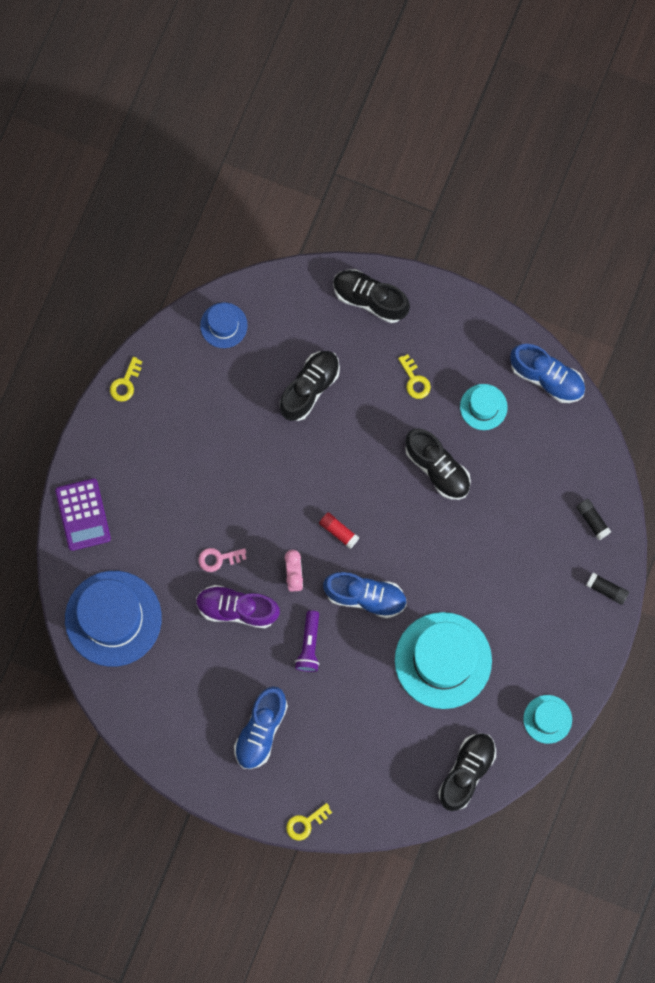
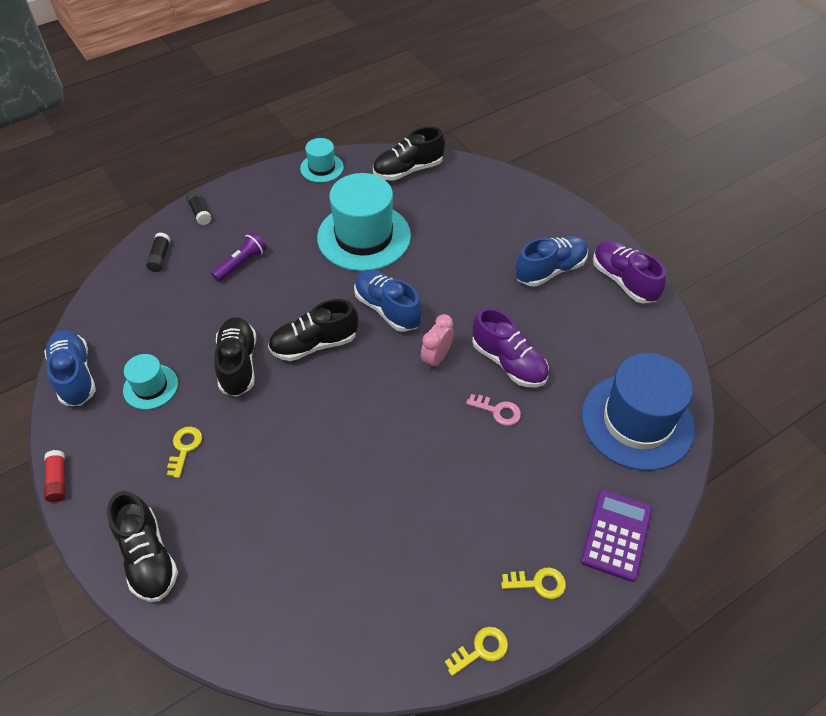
camera: 145 degrees left, 25 degrees down
(193, 760) = (623, 281): none -> purple shoe
(223, 325) = (321, 639): blue hat -> none
(305, 823) = (555, 201): yellow key -> yellow key (538, 583)
(309, 645) = (464, 303): purple flashlight -> purple flashlight (241, 263)
(310, 388) = (287, 507): black shoe -> black shoe (314, 344)
(338, 531) = (368, 368): red glue stick -> red glue stick (58, 480)

